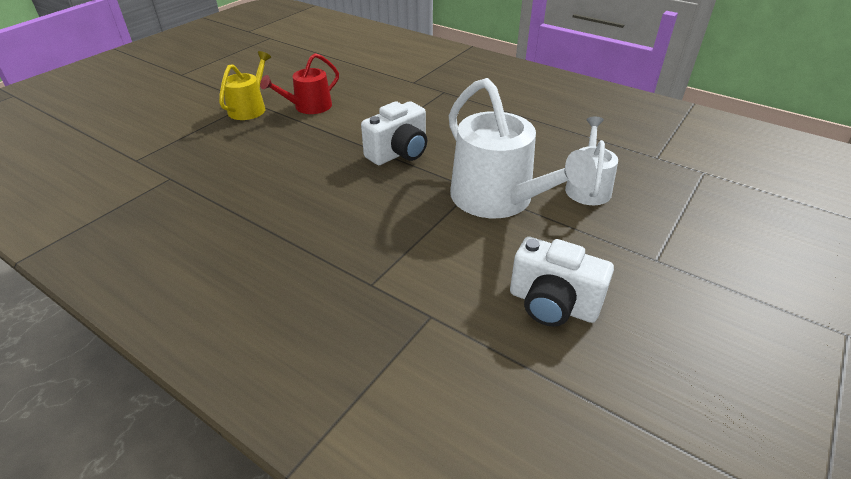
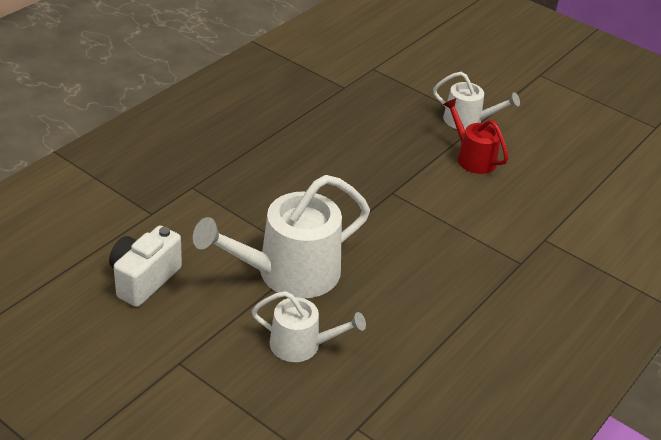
camera: 90 degrees right, 0 degrees up
(249, 108) = (467, 120): yellow watering can -> white watering can
(399, 153) = (376, 215): white camera -> none

